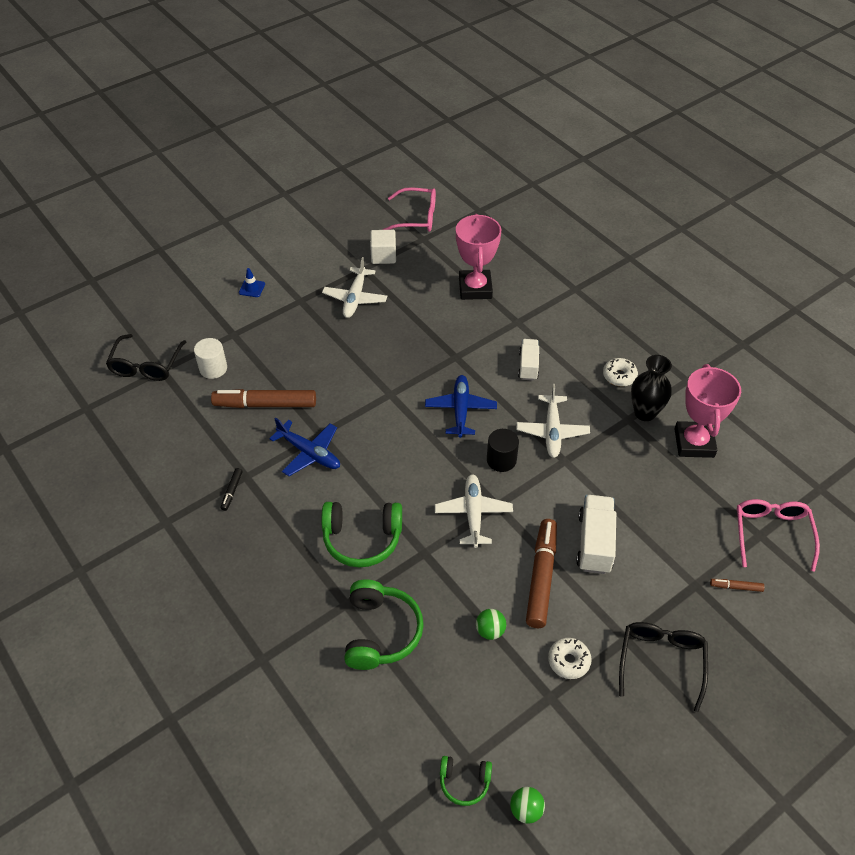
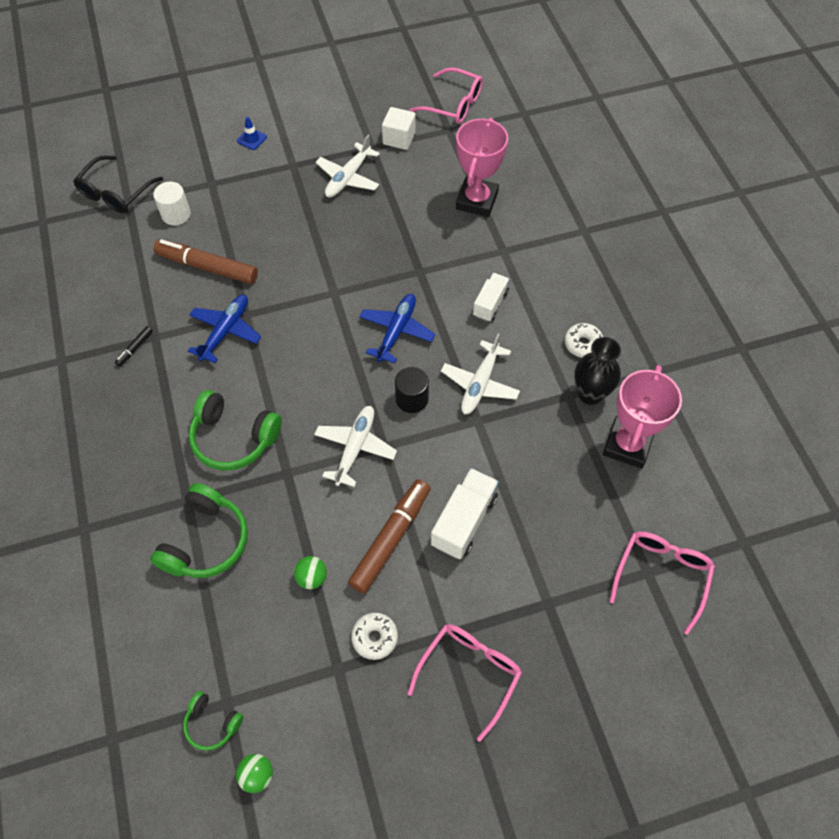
camera: 20 degrees right, 10 degrees up
(309, 453) = (225, 331): blue plane -> blue plane turned 120 degrees counterclockwise
(661, 661) = (469, 673): black glasses -> pink glasses
(736, 587) = (591, 621): brown marker -> none

